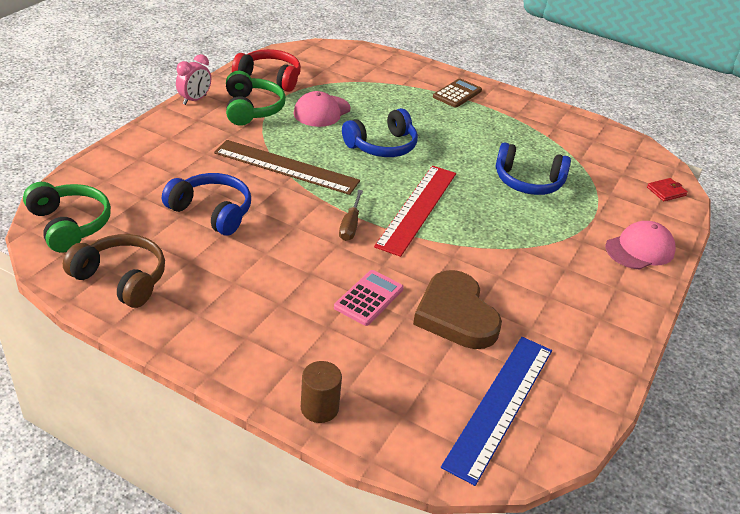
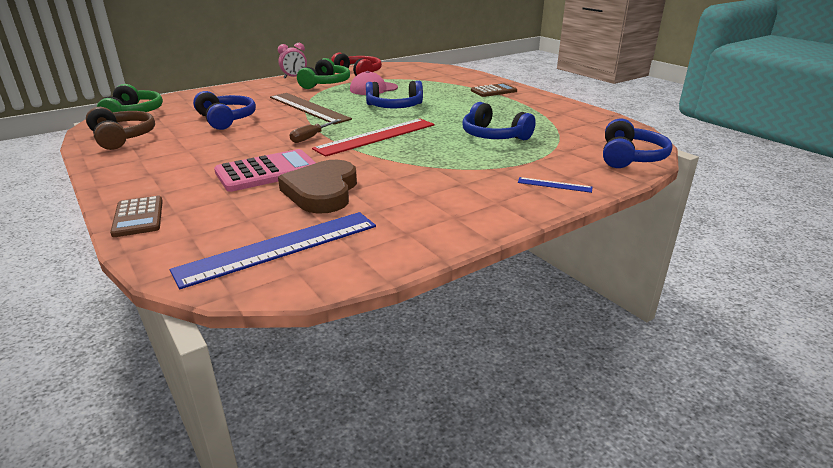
camera: 30 degrees right, 10 degrees down
(319, 408) = (138, 217): brown cylinder -> brown calculator
(369, 298) = (267, 172): pink calculator -> pink calculator, size x1.53
(640, 249) = (554, 185): pink cap -> blue ruler
(666, 191) = (630, 157): red wallet -> blue headphones

